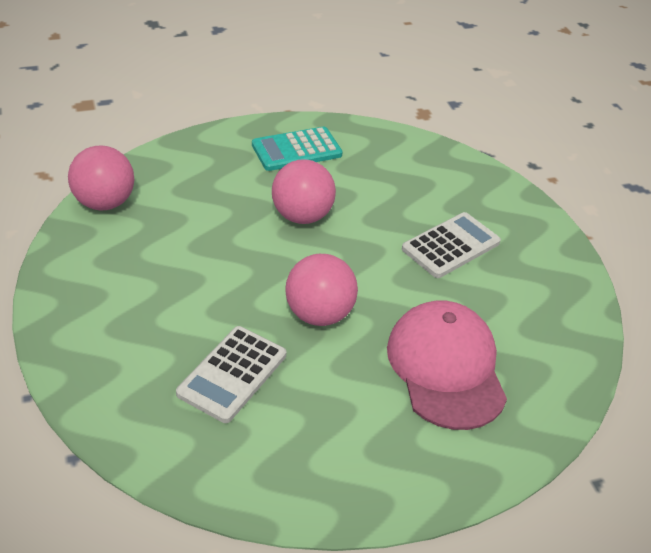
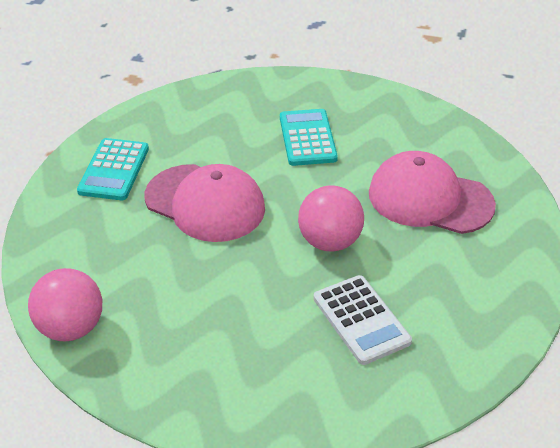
camera: 55 degrees left, 0 degrees up
(302, 216) = (205, 203): pink ball -> pink cap
(450, 246) = (307, 138): white calculator -> turquoise calculator

